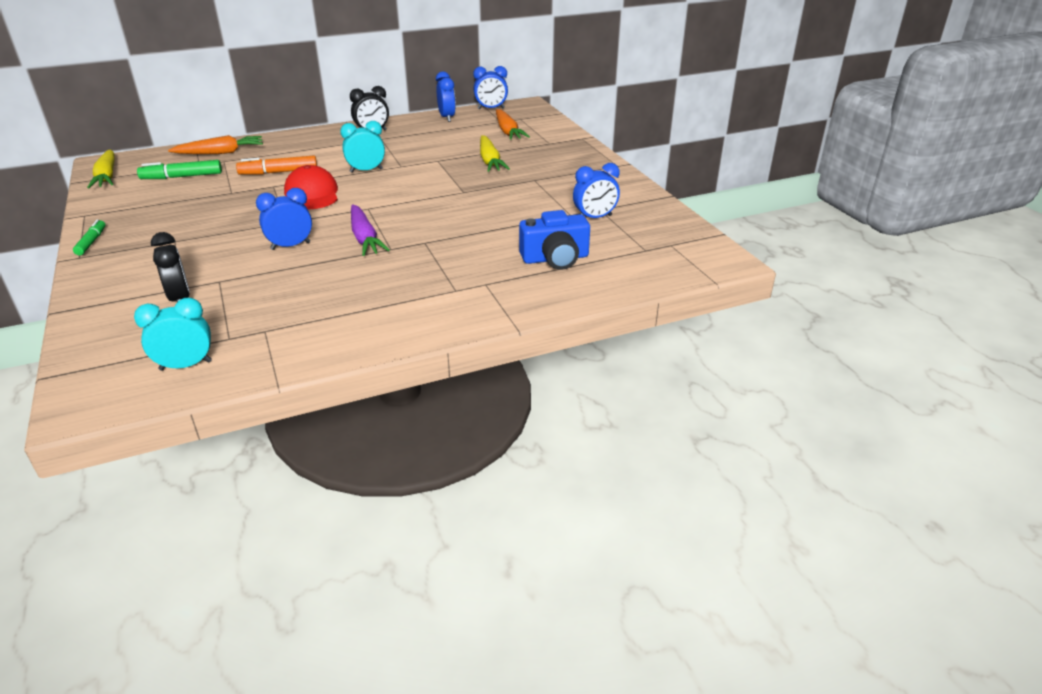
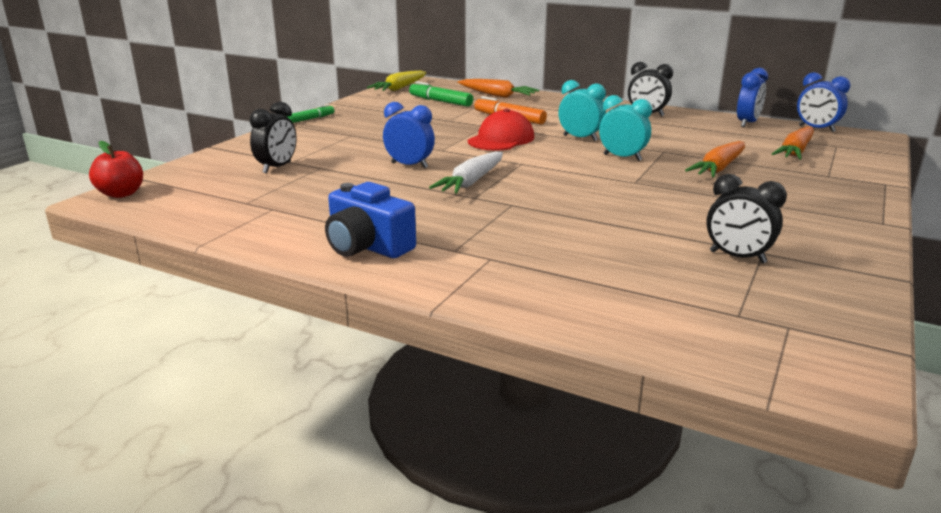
camera: 50 degrees right, 10 degrees down
(83, 394) = (121, 194): none -> red apple
(186, 365) = (191, 205): turquoise clock -> turquoise clock (622, 157)
(365, 238) = (471, 182): purple carrot -> white carrot
(490, 161) = (719, 168): yellow carrot -> orange carrot
(555, 258) = (606, 271): blue camera -> blue camera (367, 246)
(594, 218) = (737, 257): blue clock -> black clock

